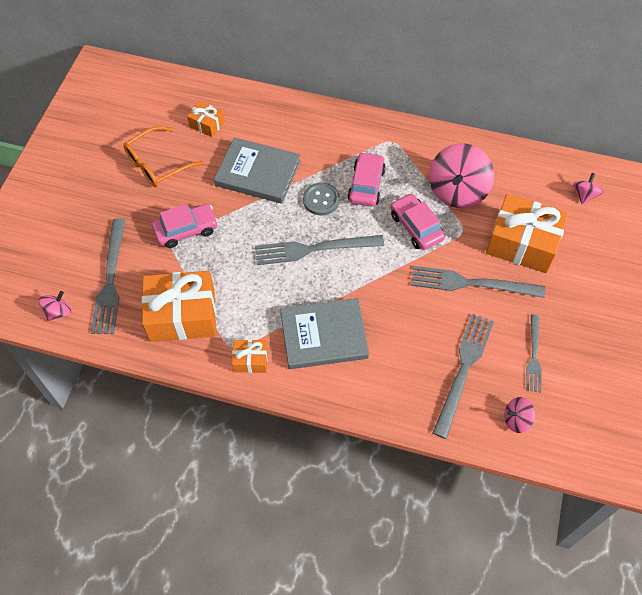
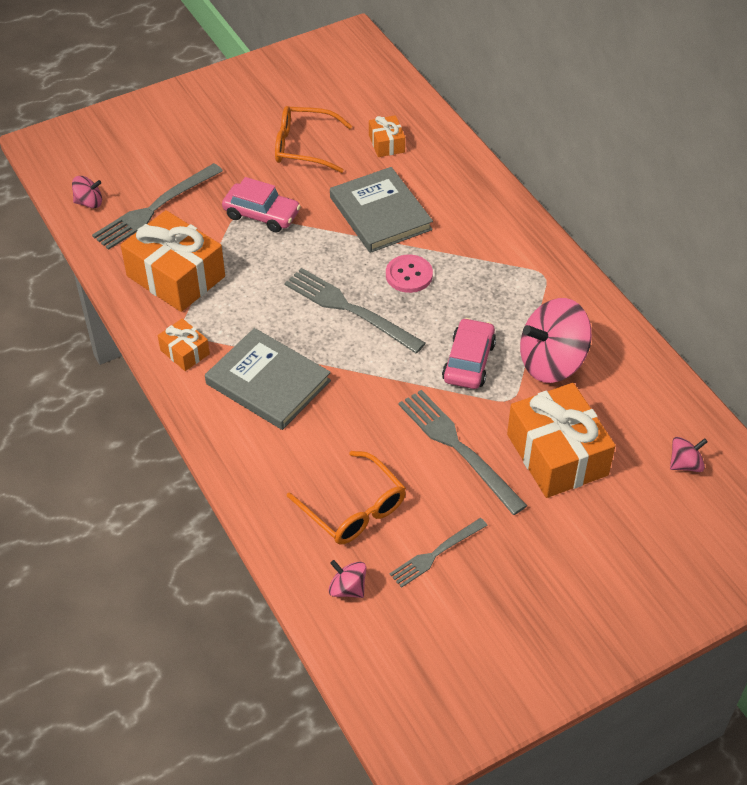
camera: 45 degrees right, 10 degrees down
(321, 200) = (409, 275): grey button -> pink button
(366, 185) = (467, 293): pink car -> none
(463, 370) = (354, 509): grey fork -> orange glasses

